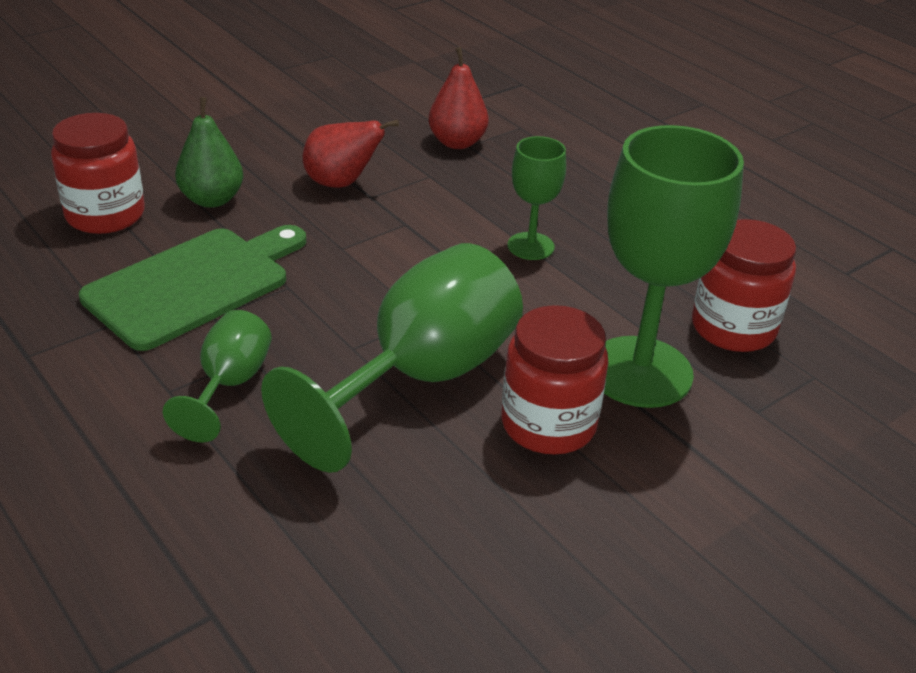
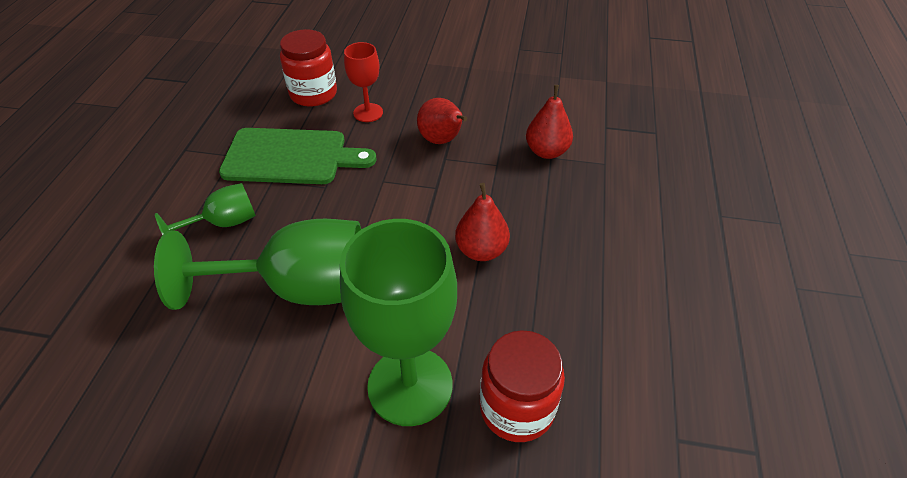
camera: 50 degrees right, 10 degrees up
(212, 199) = (368, 113): green pear -> red goblet
(530, 246) = (481, 250): green goblet -> red pear
(548, 424) = (311, 372): red jar -> none

